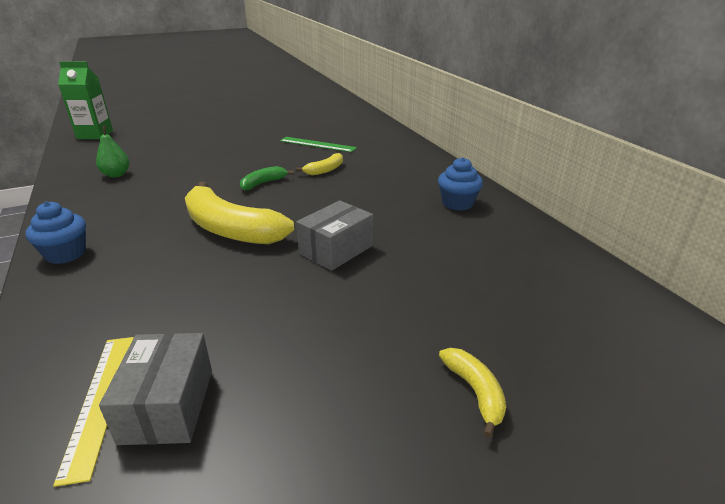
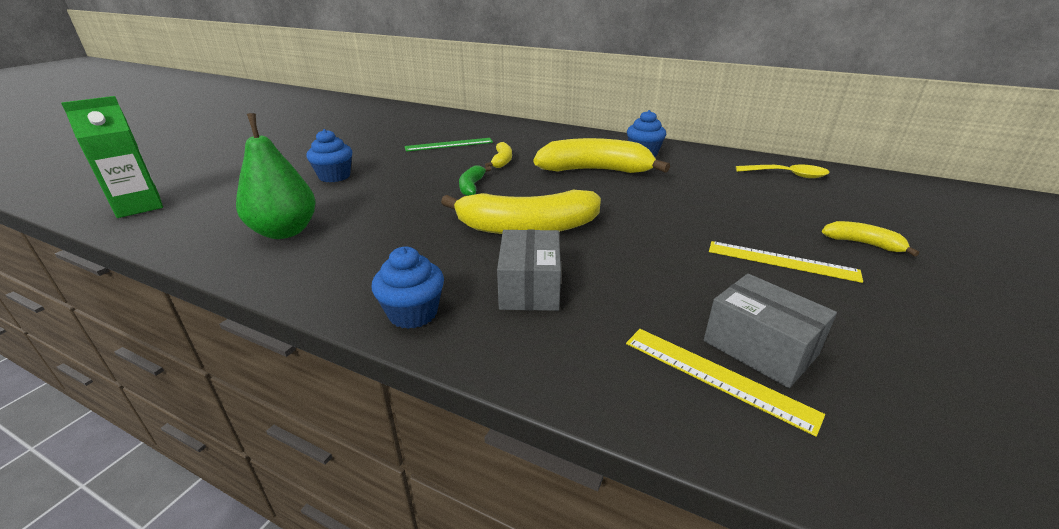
camera: 40 degrees left, 0 degrees up
(116, 175) = (285, 231): green pear -> green pear, size x1.70
(205, 147) = (334, 176): none -> blue cupcake
(336, 249) = (636, 208): grey box -> grey box (529, 287)
(349, 357) = (782, 261): none -> yellow ruler
(378, 204) = (595, 170): none -> yellow banana
(568, 284) = (787, 175): none -> yellow spoon

